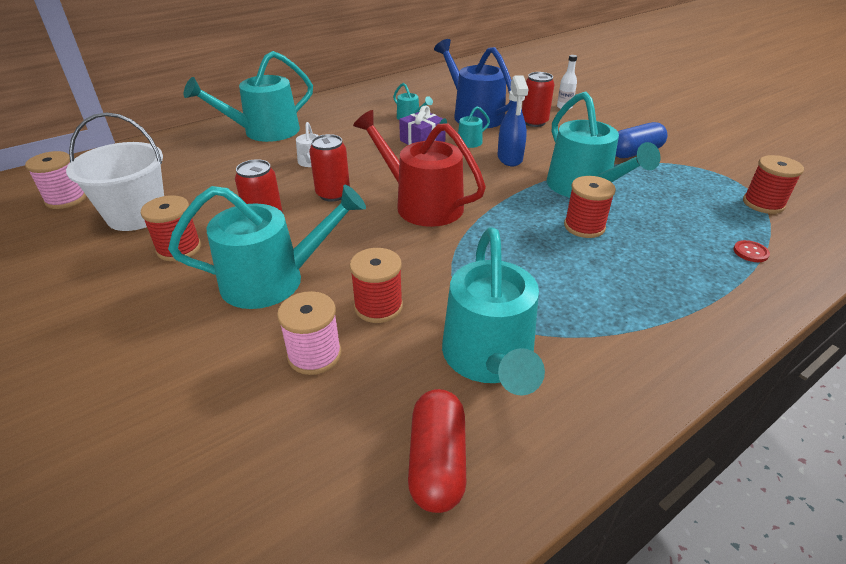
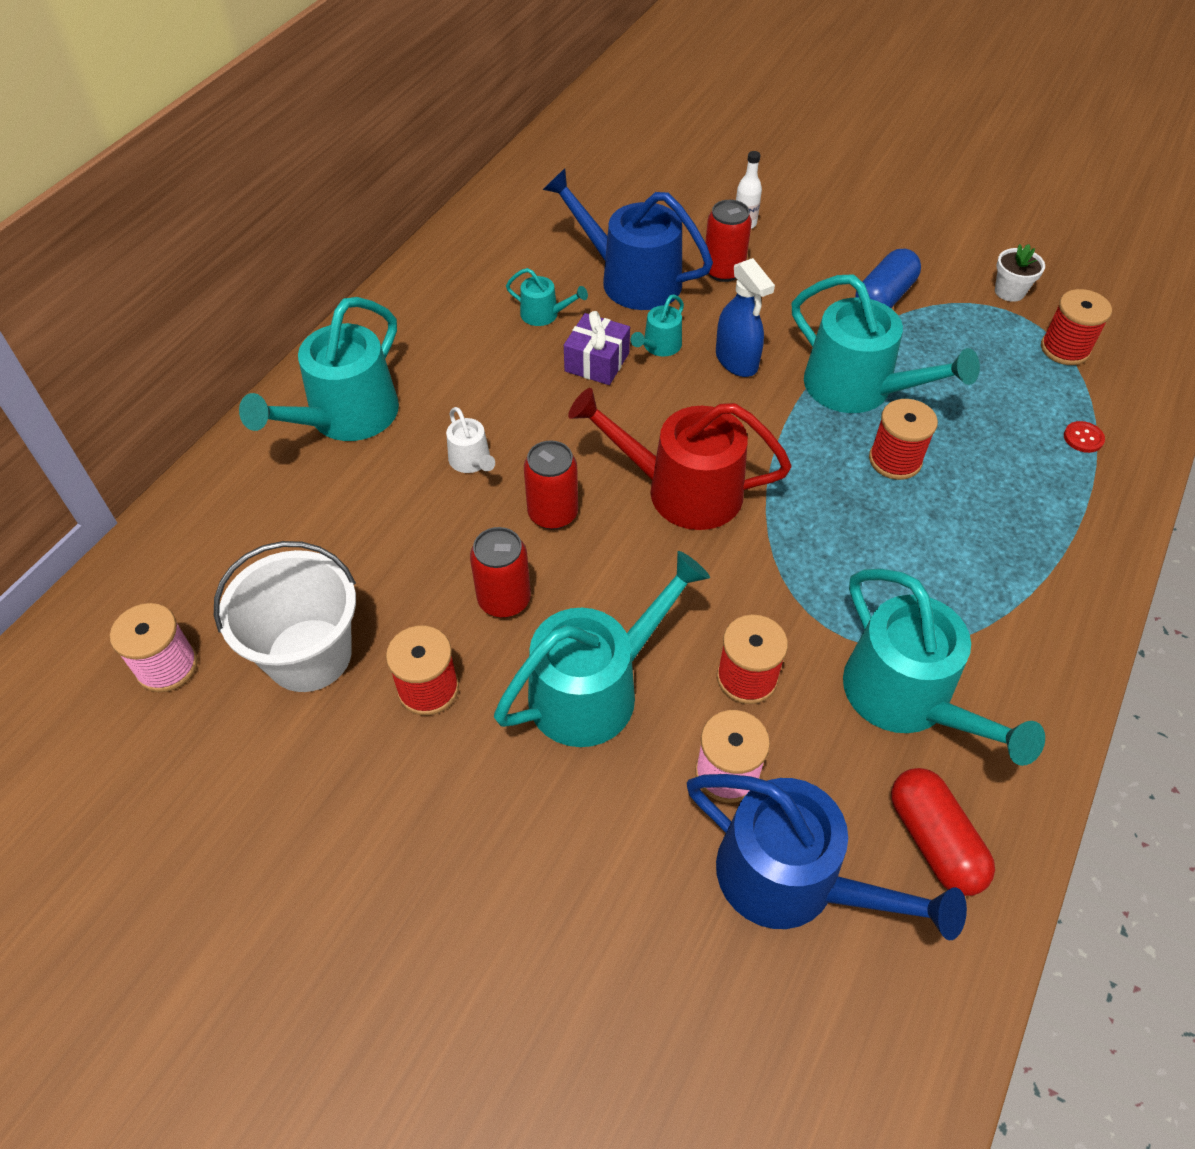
camera: 25 degrees left, 15 degrees up
(299, 440) = (791, 879): none -> blue watering can
(734, 168) = (1009, 291): none -> white flower pot

